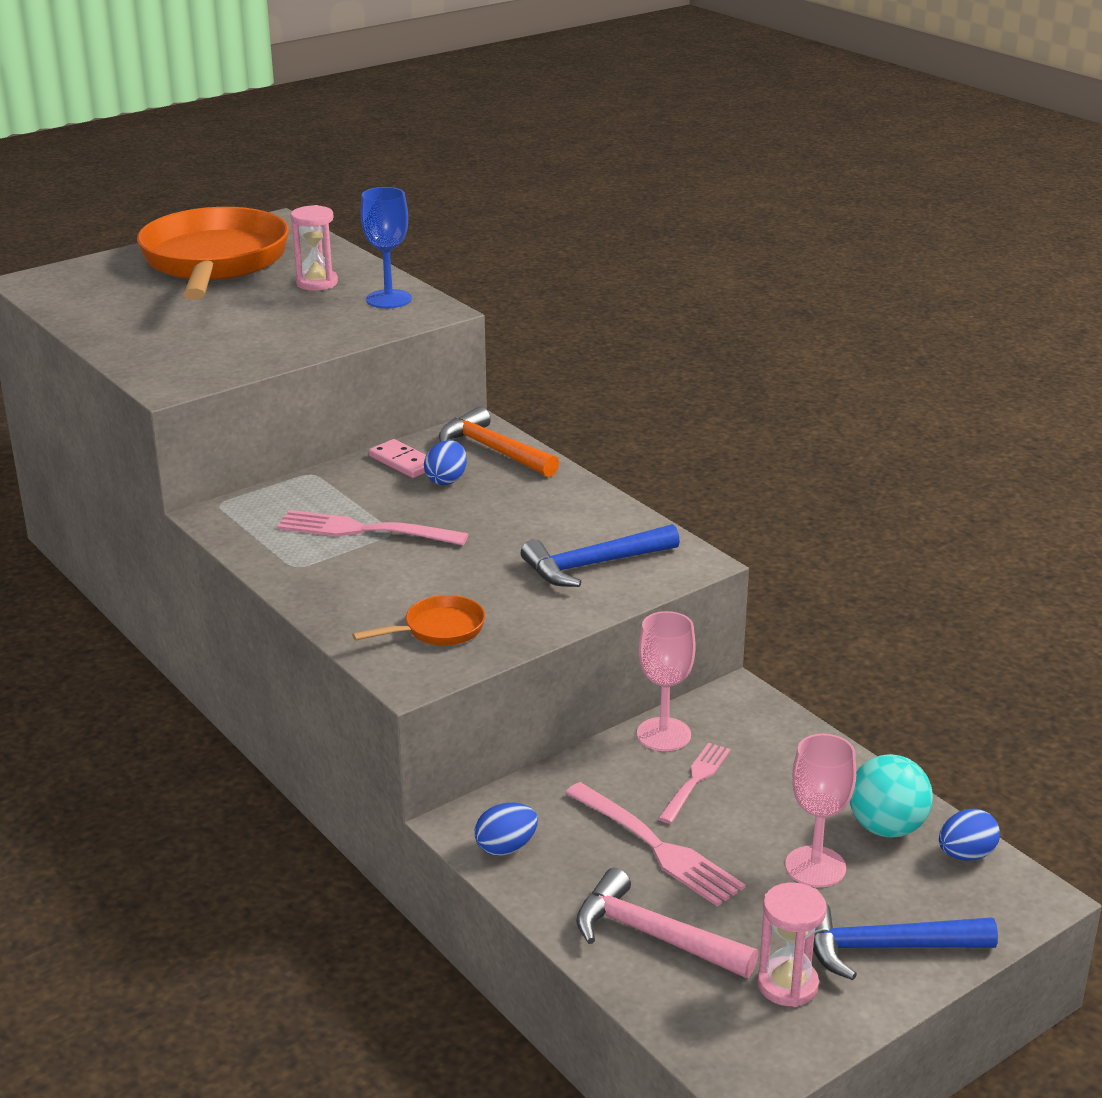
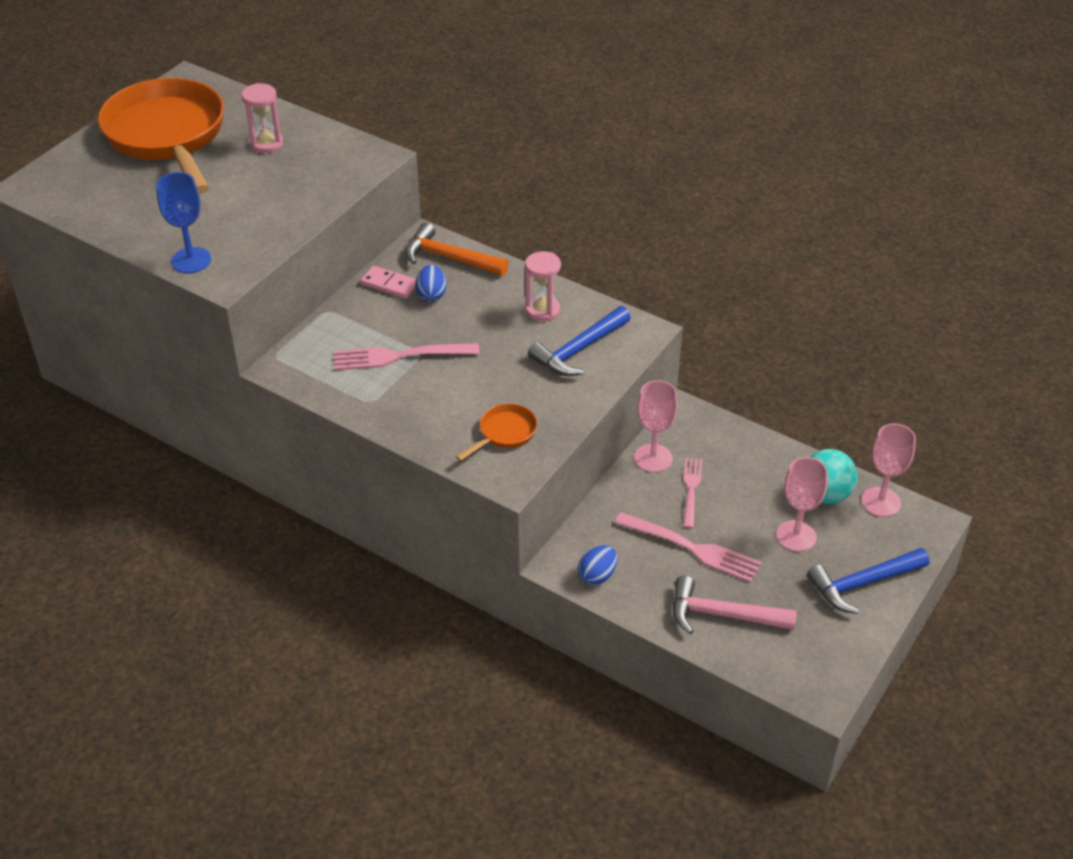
camera: 20 degrees left, 15 degrees up
(388, 299) = (334, 150): blue goblet -> blue goblet (191, 260)
(787, 985) = (818, 627): pink hourglass -> pink hourglass (542, 310)
(966, 855) = (881, 502): blue egg -> pink goblet

